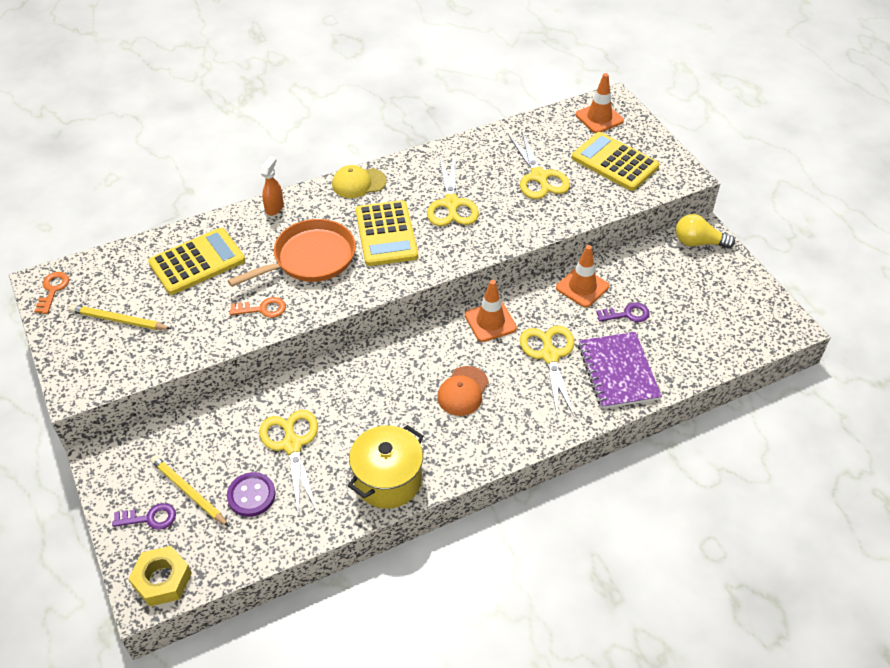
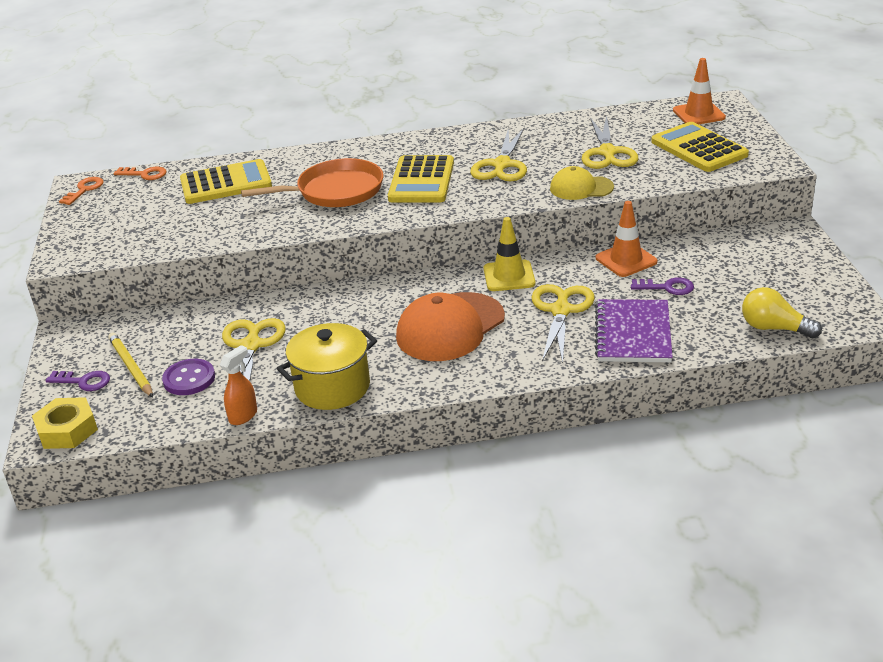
camera: 20 degrees right, 15 degrees down
(119, 320) = (129, 216): yellow pencil -> none
(262, 309) = (267, 222): orange key -> orange key (145, 174)
(274, 207) = (322, 152): orange spray bottle -> orange spray bottle (243, 416)
(358, 183) = (414, 142): yellow cap -> yellow cap (581, 188)
(463, 391) = (450, 327): orange cap -> orange cap, size x1.72
(490, 322) = (509, 276): orange traffic cone -> yellow traffic cone
(698, 242) = (781, 238): yellow light bulb -> yellow light bulb (774, 328)

